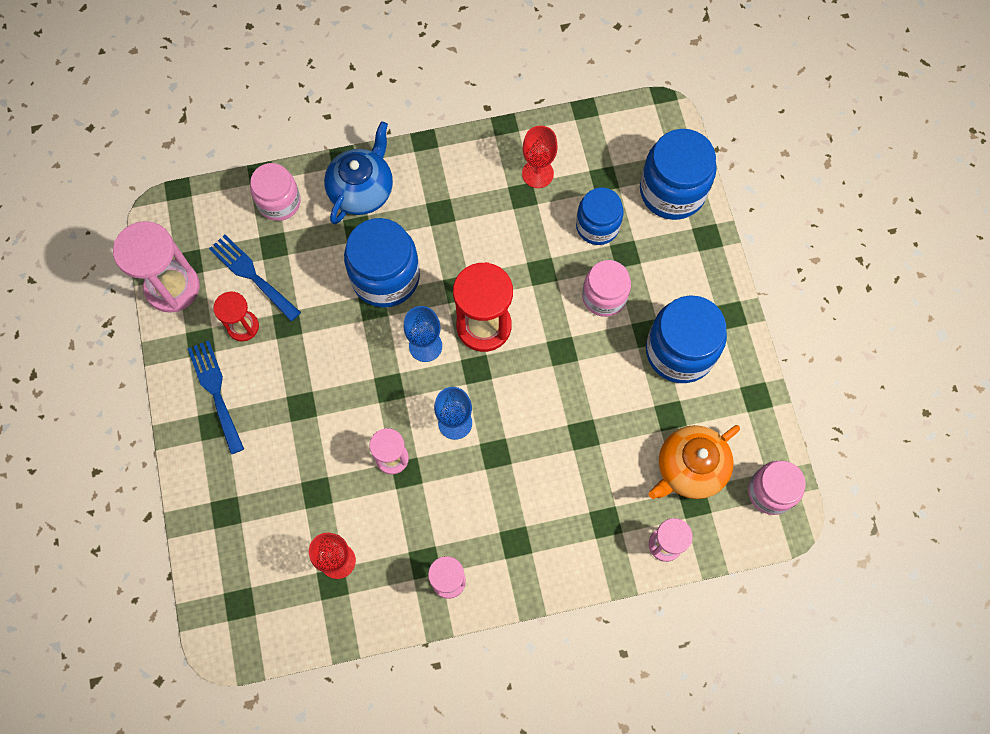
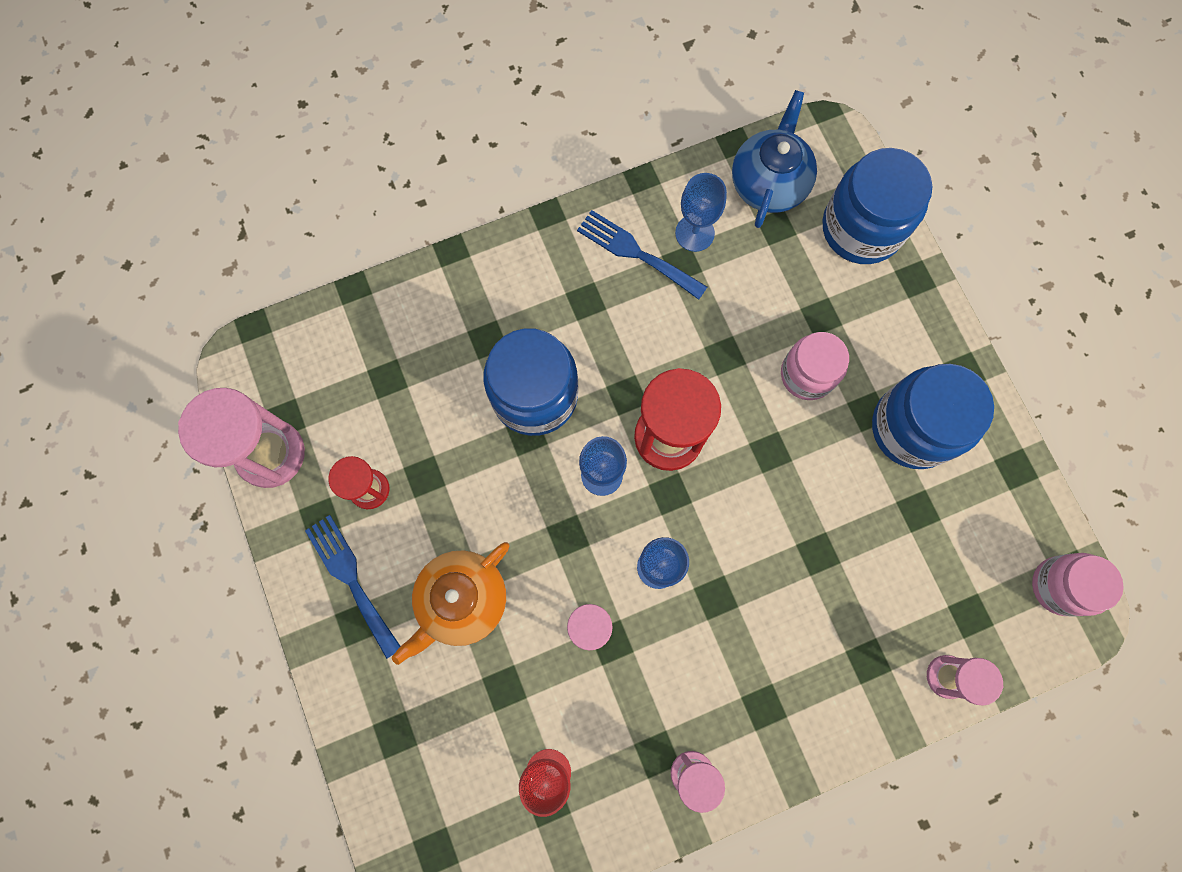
camera: 10 degrees left, 5 degrees up
(252, 275) = (367, 421): blue fork -> blue fork (636, 253)
(279, 202) = (383, 322): pink jar -> none
(362, 190) = (484, 290): blue teapot -> blue teapot (769, 183)
(537, 173) = (694, 233): red goblet -> blue goblet
(597, 226) = (780, 287): blue jar -> none
(689, 468) = (955, 574): orange teapot -> orange teapot (462, 600)

